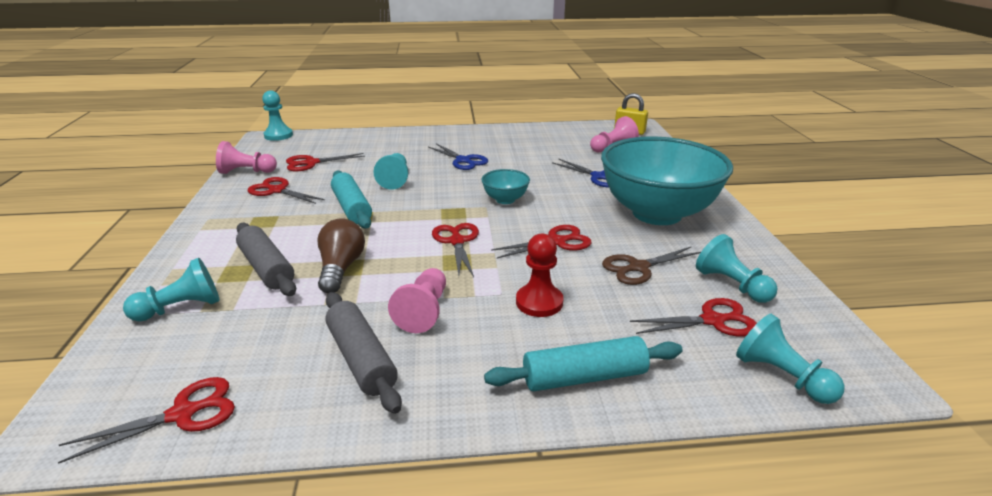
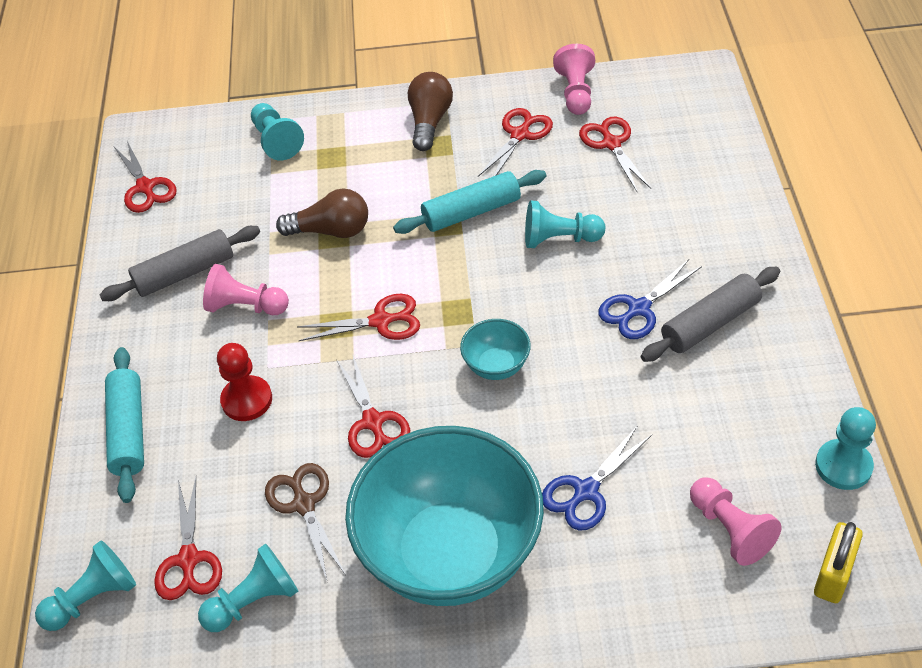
camera: 95 degrees right, 20 degrees up
(228, 225) = (430, 121): none -> brown light bulb
(267, 268) = (337, 176): grey rolling pin -> grey rolling pin (710, 323)
(278, 135) = (715, 84): turquoise pawn -> turquoise pawn (843, 466)

